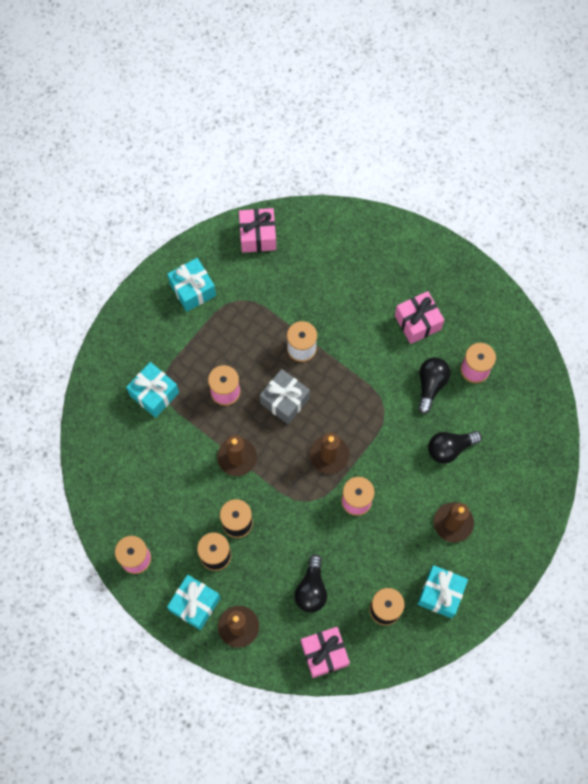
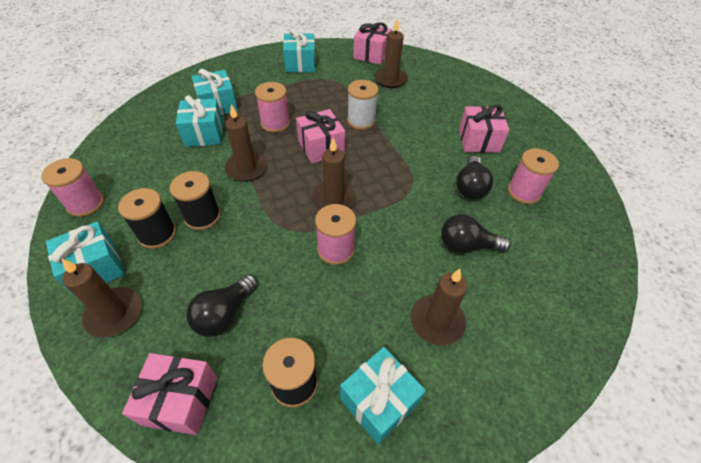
camera: 25 degrees right, 20 degrees down
(170, 437) = (204, 134): none -> turquoise gift
(285, 401) = (321, 147): grey gift -> pink gift
(298, 270) = (390, 79): none -> brown candle
(431, 385) = (470, 187): black light bulb -> black light bulb turned 150 degrees clockwise

